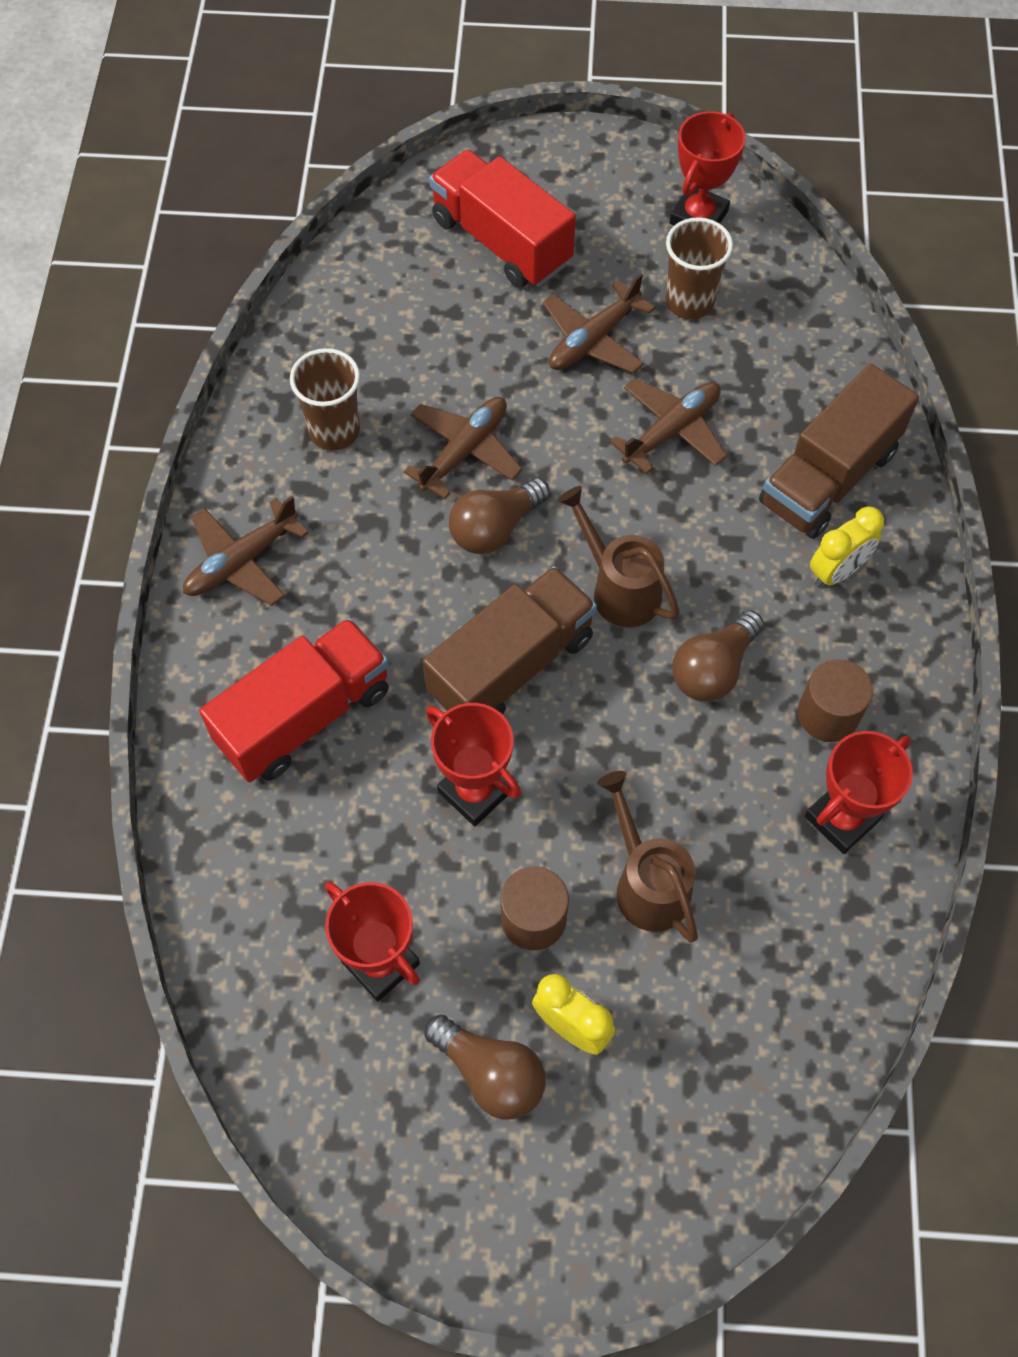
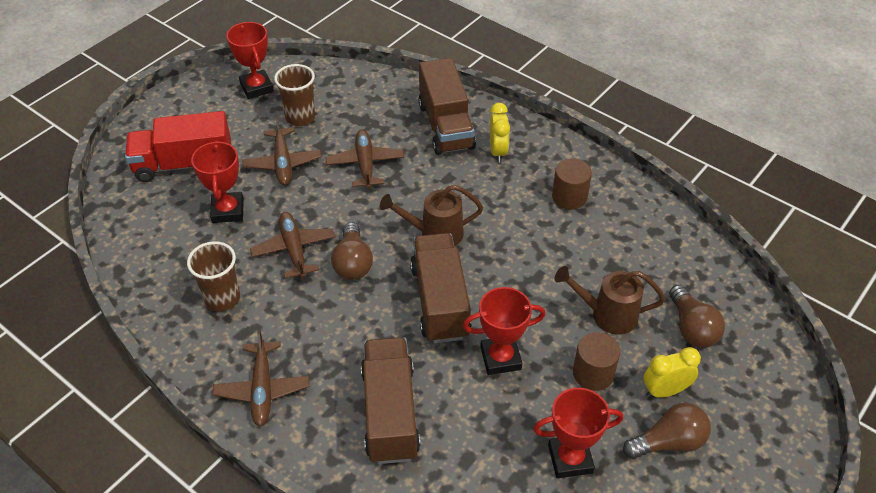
camera: 55 degrees left, 15 degrees down
(304, 716) = (390, 412): red truck -> brown truck
(713, 669) = (511, 223): brown light bulb -> brown light bulb (692, 328)
(841, 818) = (626, 222): red trophy -> red trophy (227, 211)

